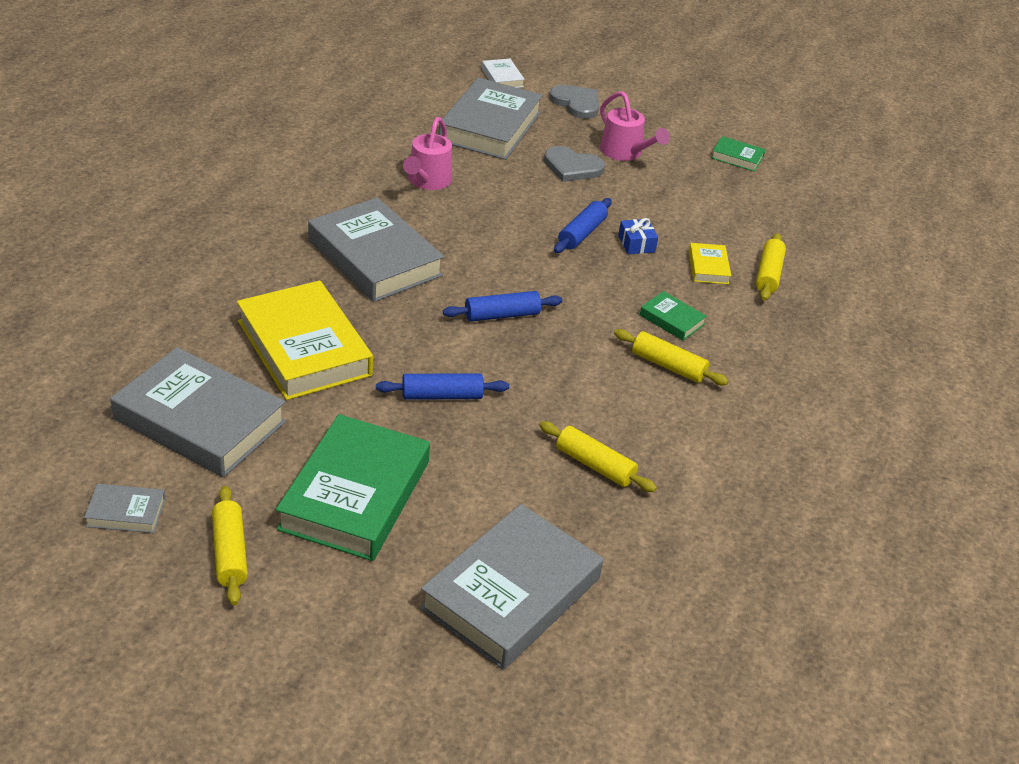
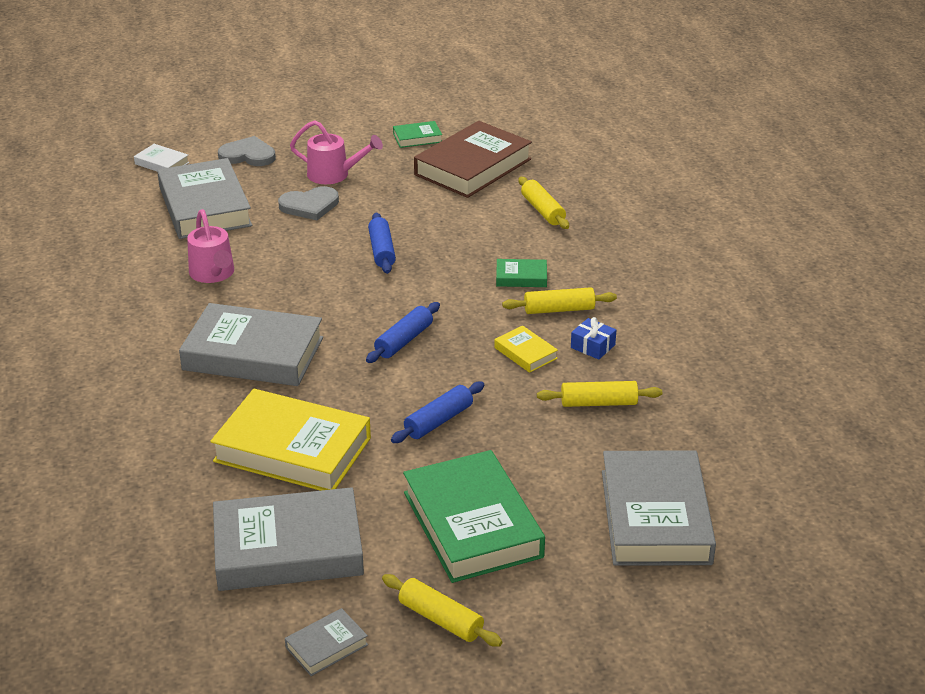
camera: 35 degrees left, 5 degrees down
(636, 244) = (429, 237): blue gift -> blue gift (593, 346)
(708, 267) = (498, 227): yellow book -> yellow book (525, 353)
(754, 206) = (473, 167): none -> brown book

